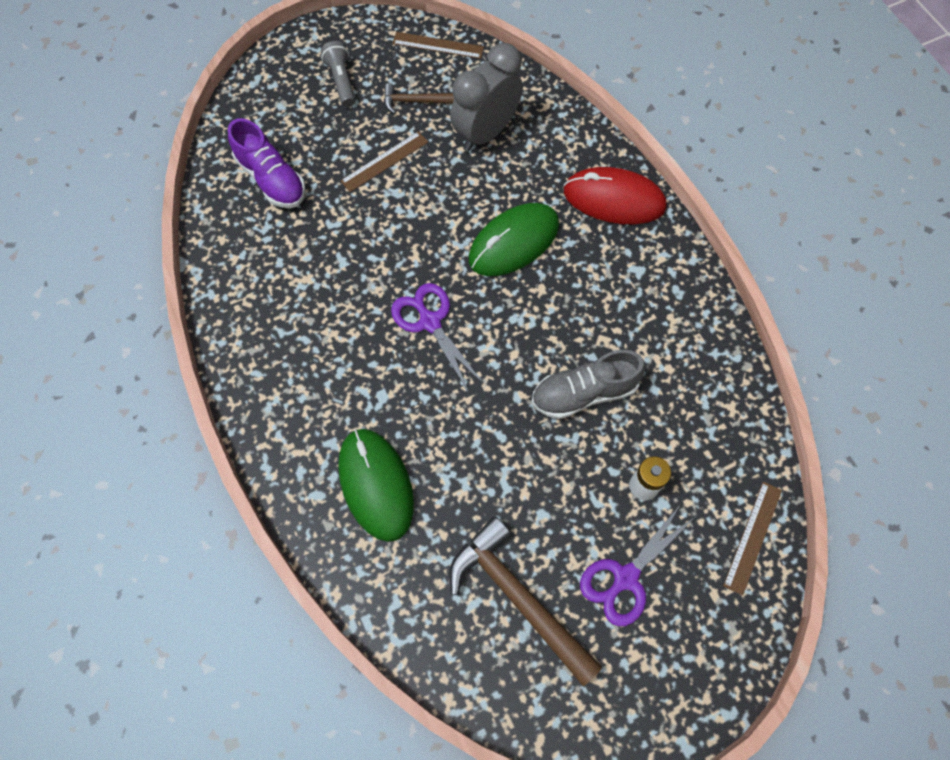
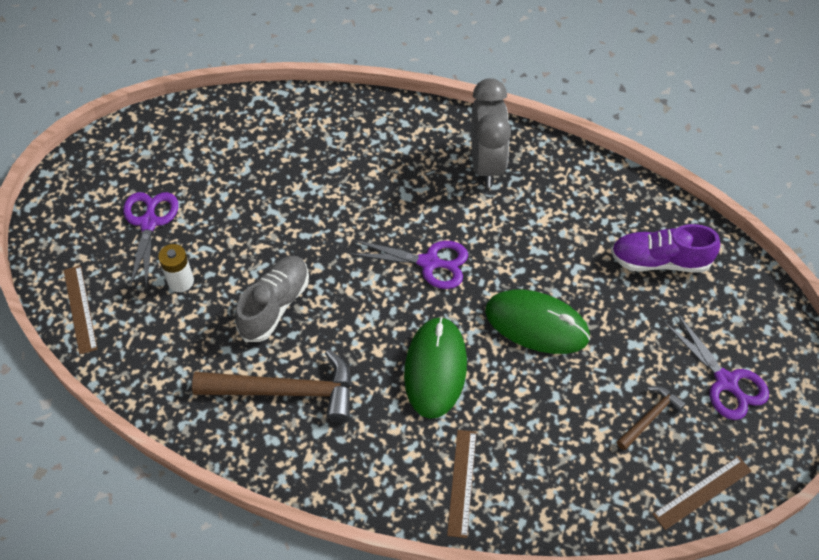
camera: 135 degrees right, 10 degrees down
(341, 81) = (726, 381): grey flashlight -> purple scissors
(376, 485) = (353, 151): green mouse -> green mouse (536, 324)
(384, 161) = (604, 346): brown ruler -> brown ruler (462, 482)
(486, 133) = (561, 442): grey clock -> grey clock (486, 164)
(518, 598) = (207, 165): brown hammer -> brown hammer (285, 391)
(614, 199) = (395, 477): red mouse -> none

